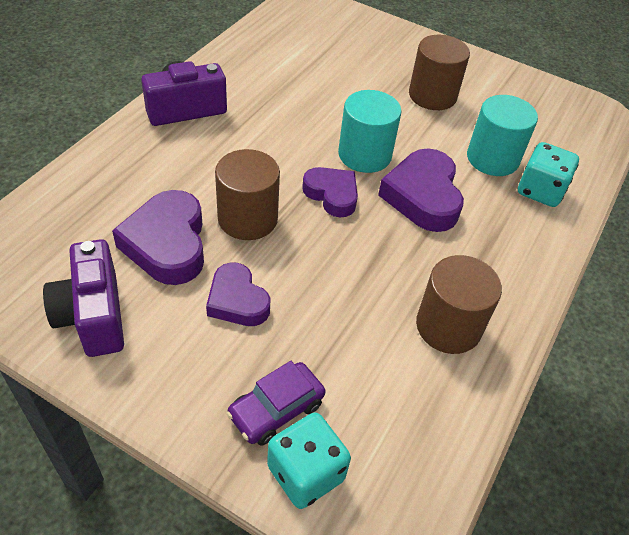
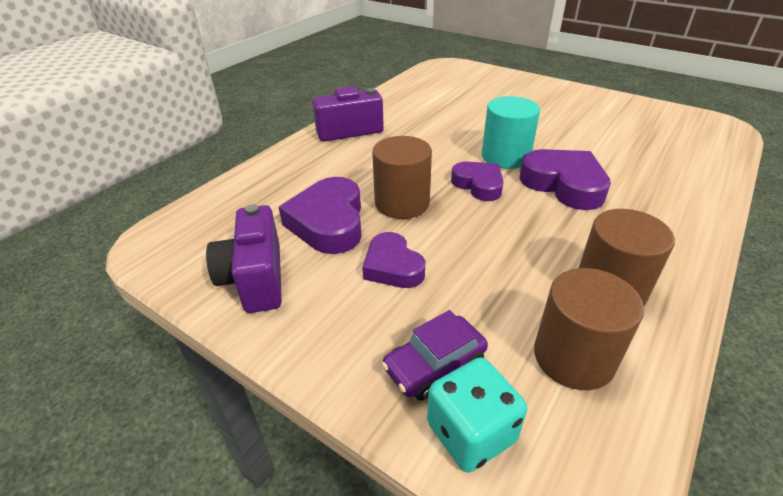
camera: 10 degrees right, 10 degrees down
(423, 196) = (564, 185): purple heart -> purple heart turned 135 degrees clockwise
(432, 95) = (560, 116): brown cylinder -> brown cylinder (573, 357)
(492, 158) = (625, 157): turquoise cylinder -> none
(540, 191) = (677, 179): turquoise dice -> none

